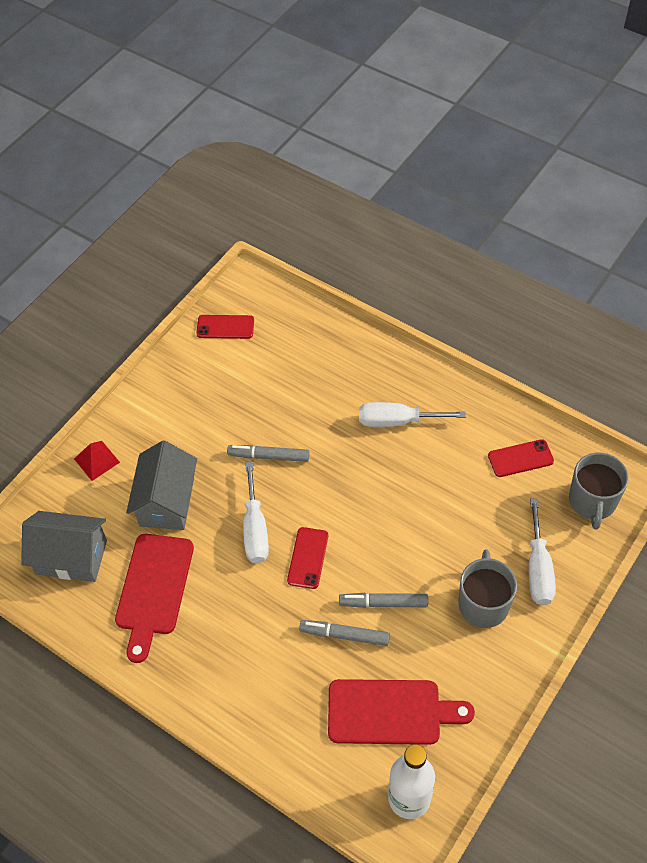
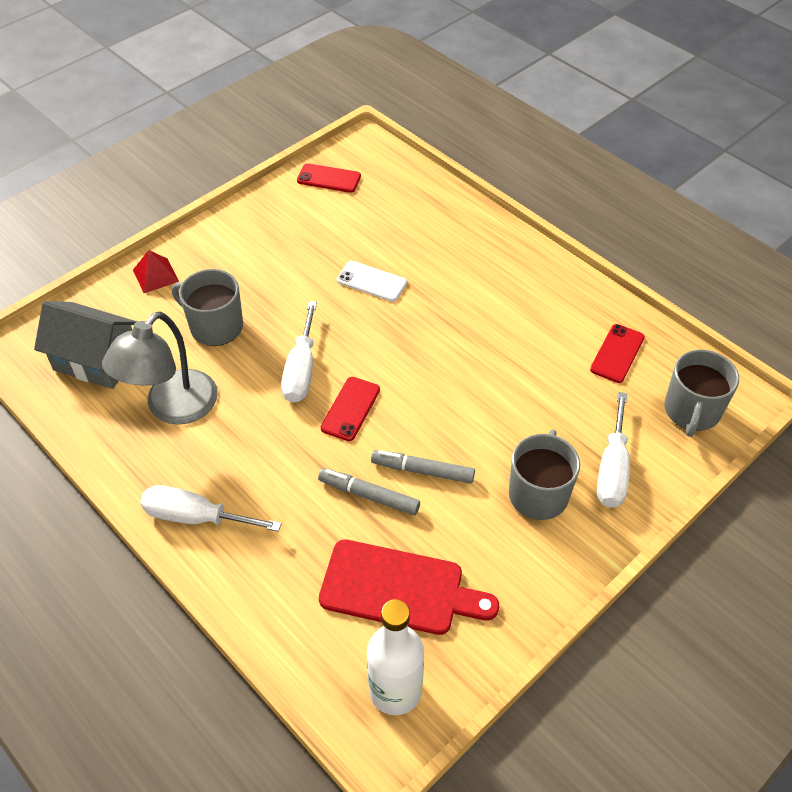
camera: 10 degrees right, 5 degrees down
(154, 589) = (172, 408): red cutting board -> grey lamp
(167, 502) = (215, 326): grey house -> grey mug
(268, 456) = (337, 303): grey marker -> none
(293, 428) = (371, 281): none -> white phone
(397, 421) = (487, 294): white screwdriver -> white screwdriver (196, 517)
(520, 458) = (617, 353): red phone -> red phone turned 60 degrees counterclockwise

